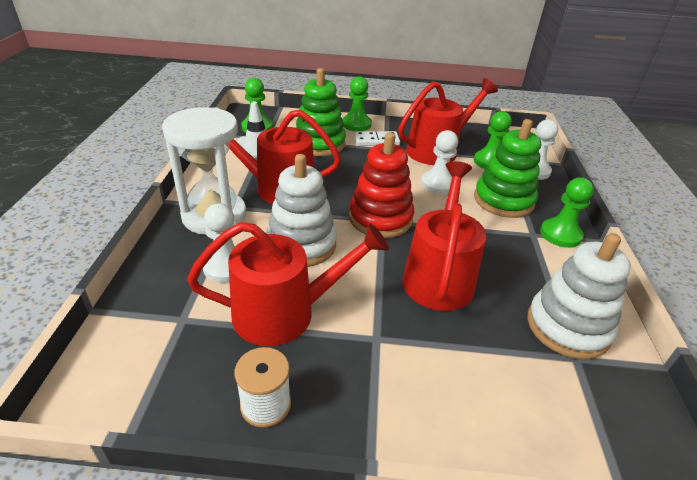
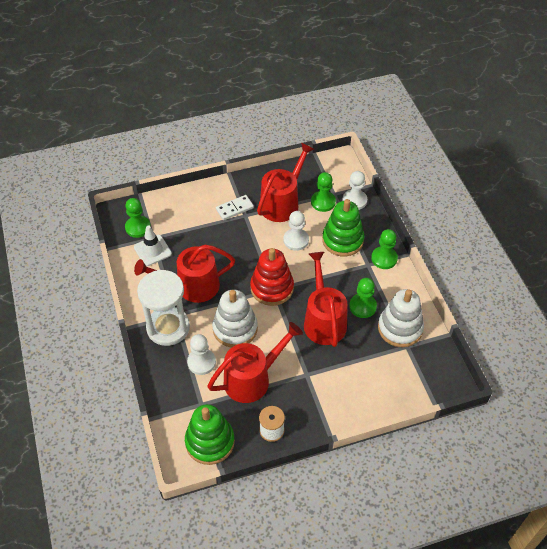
camera: 20 degrees left, 15 degrees up
(319, 144) = (195, 229): green stacking toy -> green stacking toy (210, 442)
(356, 124) = (210, 194): green pawn -> green pawn (362, 306)

